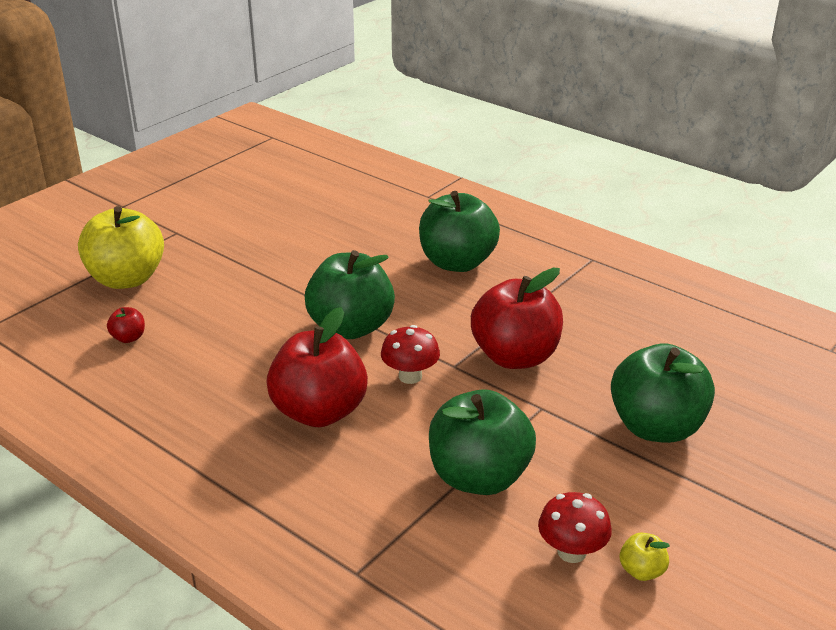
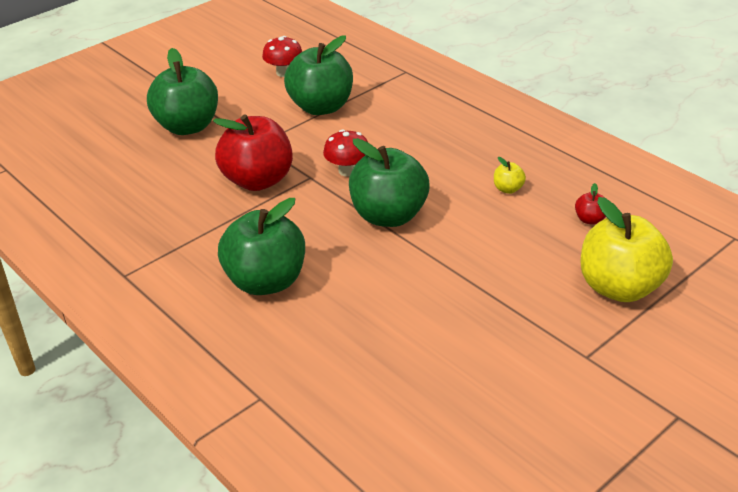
camera: 170 degrees left, 5 degrees up
(319, 412) = (421, 150): red apple -> none
(641, 571) = (251, 64): yellow apple -> yellow apple (508, 189)

